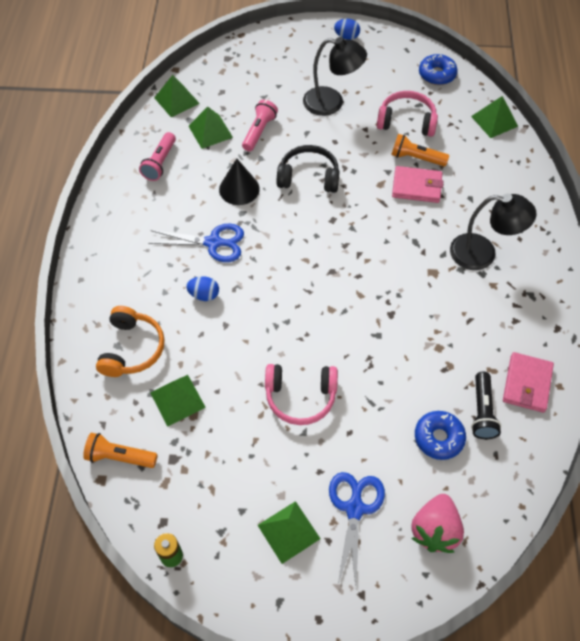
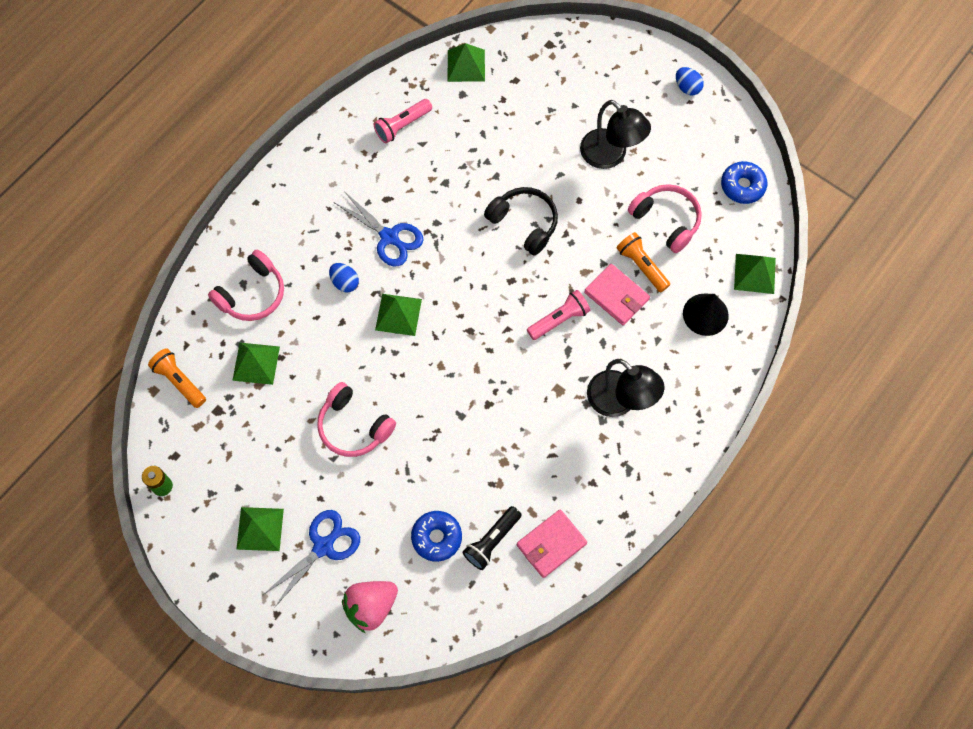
camera: 35 degrees right, 10 degrees up
(132, 349) = (252, 294): orange headphones -> pink headphones
(210, 131) = (471, 119): green pyramid -> green pyramid (398, 314)
(239, 189) = (452, 196): black cone -> black cone (705, 314)
(259, 131) = (516, 146): pink flashlight -> pink flashlight (559, 319)

